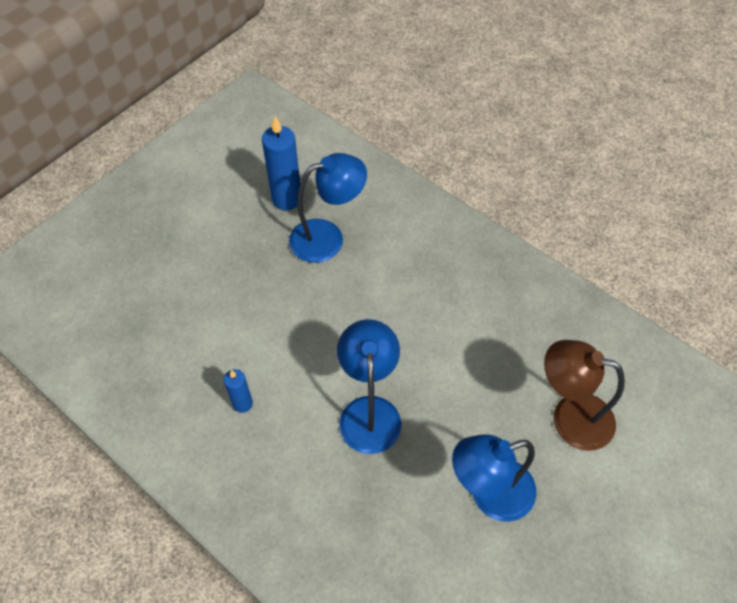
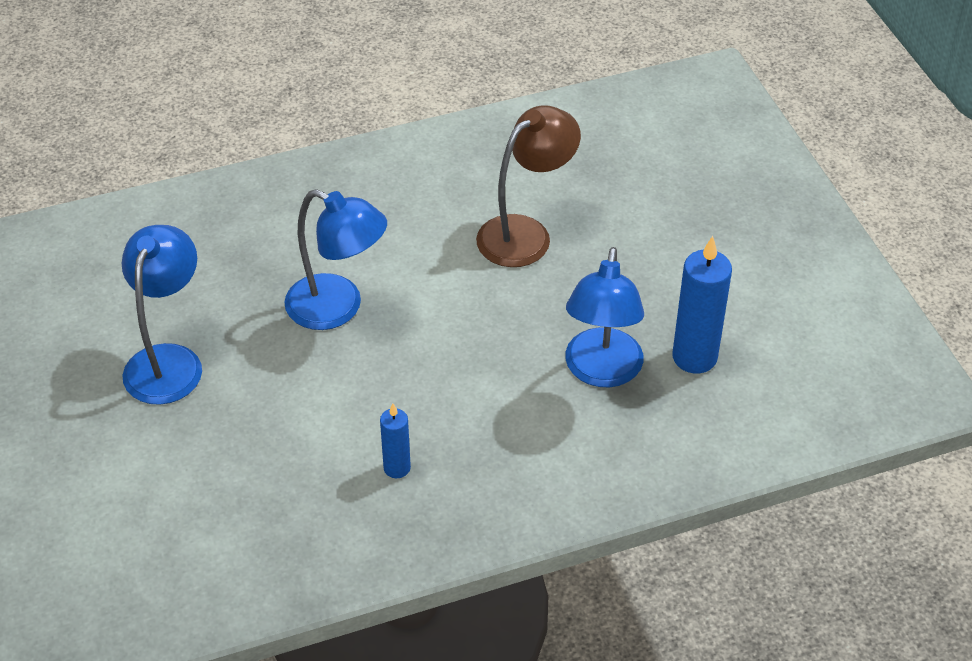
camera: 120 degrees right, 10 degrees down
(242, 404) = (429, 215): blue candle -> blue candle (397, 468)
(569, 417) = (182, 478): brown lamp -> brown lamp (525, 233)

